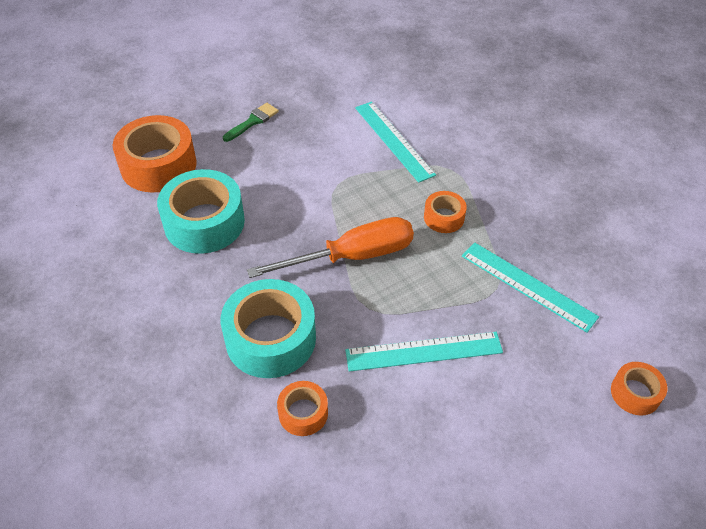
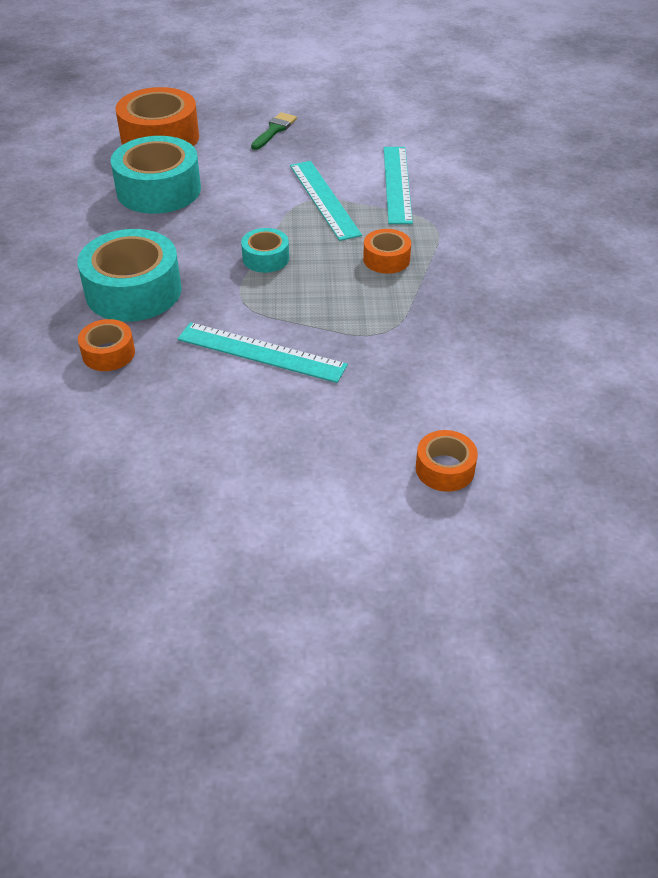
camera: 30 degrees right, 5 degrees down
(253, 121) = (274, 130): green brush -> green brush turned 45 degrees counterclockwise
(352, 256) = (266, 258): orange screwdriver -> turquoise tape
(528, 285) = (419, 341): turquoise ruler -> turquoise ruler (324, 199)

